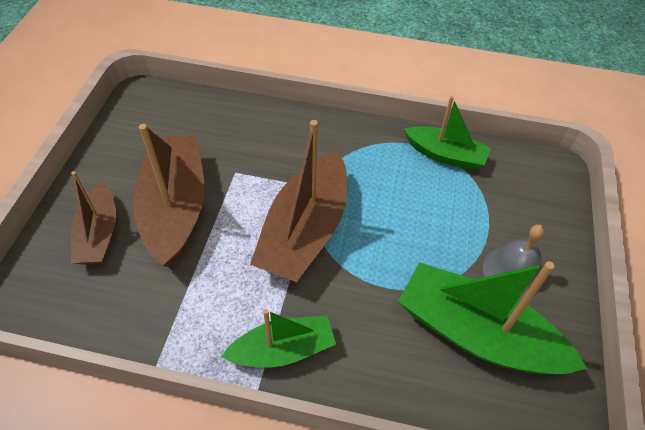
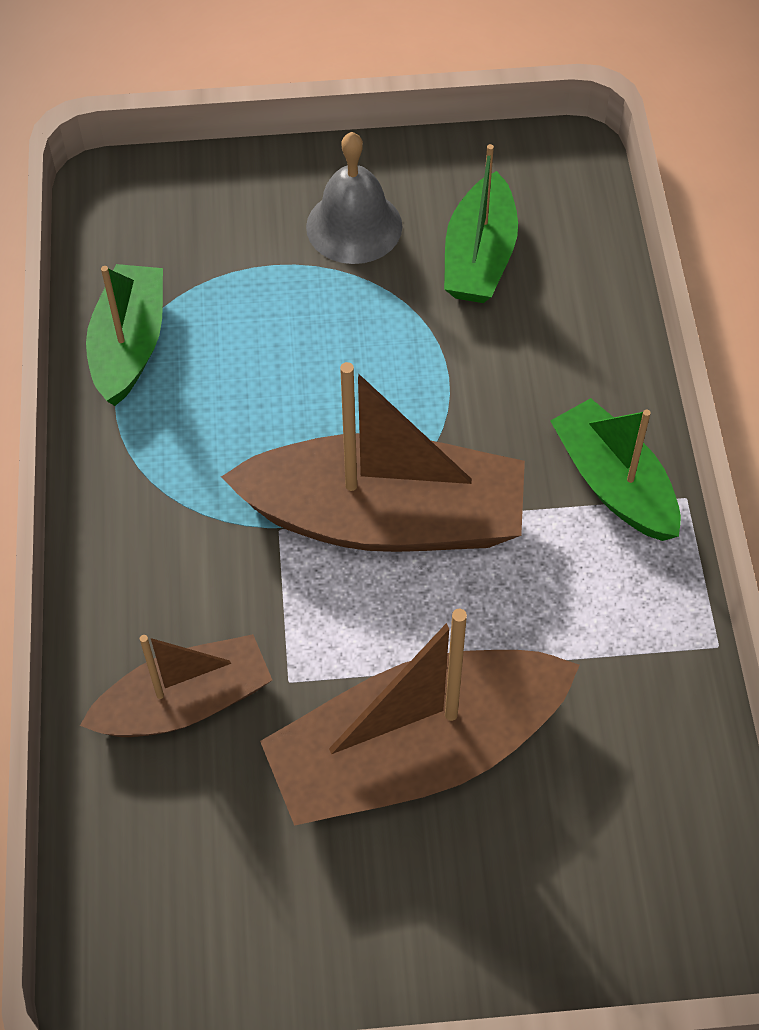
camera: 105 degrees left, 5 degrees up
(99, 234) = (528, 863): brown boat -> brown boat (184, 703)
(476, 334) = (479, 256): green boat -> green boat, size x0.60

